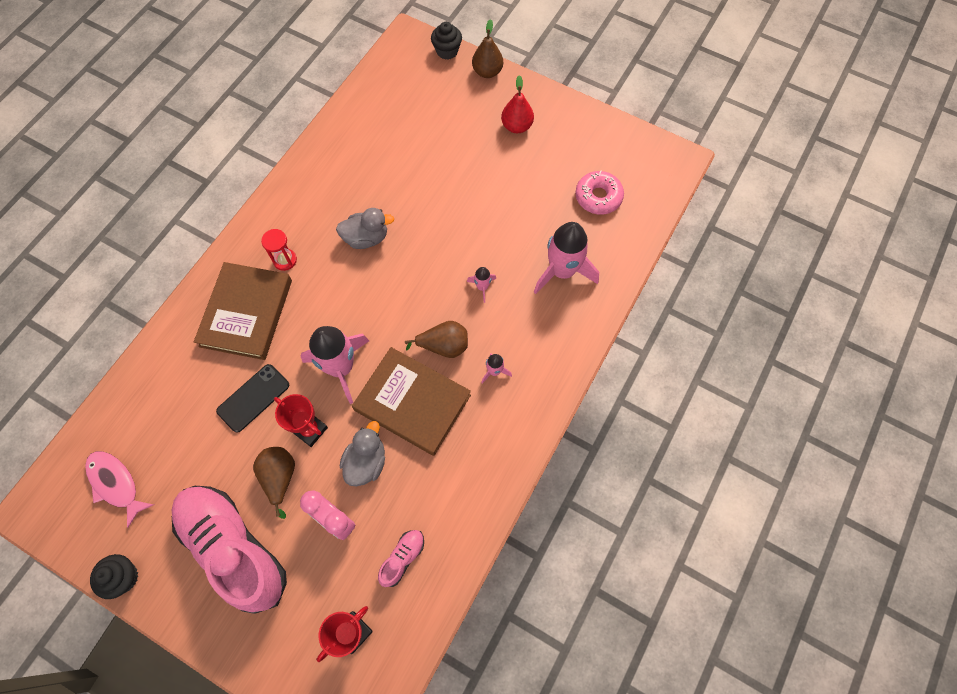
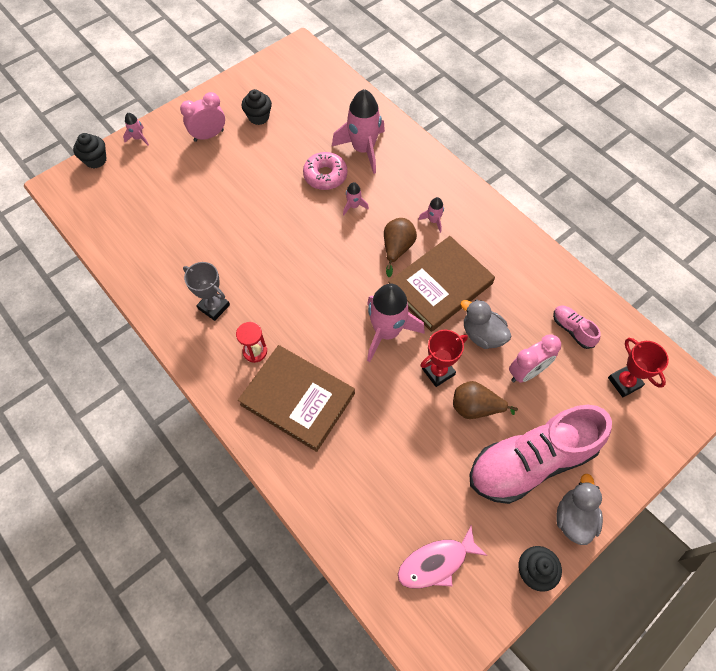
camera: 70 degrees left, 5 degrees down
(253, 398) = (390, 413): black phone -> none
(321, 209) = (214, 307): none -> grey trophy
(366, 238) = (264, 277): grey duck -> grey duck (573, 517)
(487, 72) = (138, 138): brown pear -> pink rocket
(516, 126) = (209, 135): red pear -> pink clock
(561, 159) = (258, 117): none -> black cupcake
(598, 197) = (307, 105): pink donut -> pink donut (325, 175)

